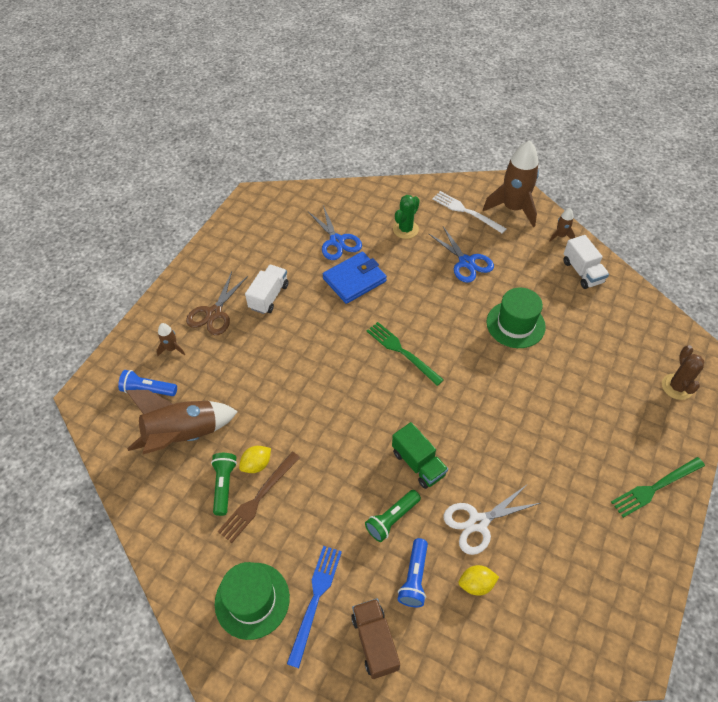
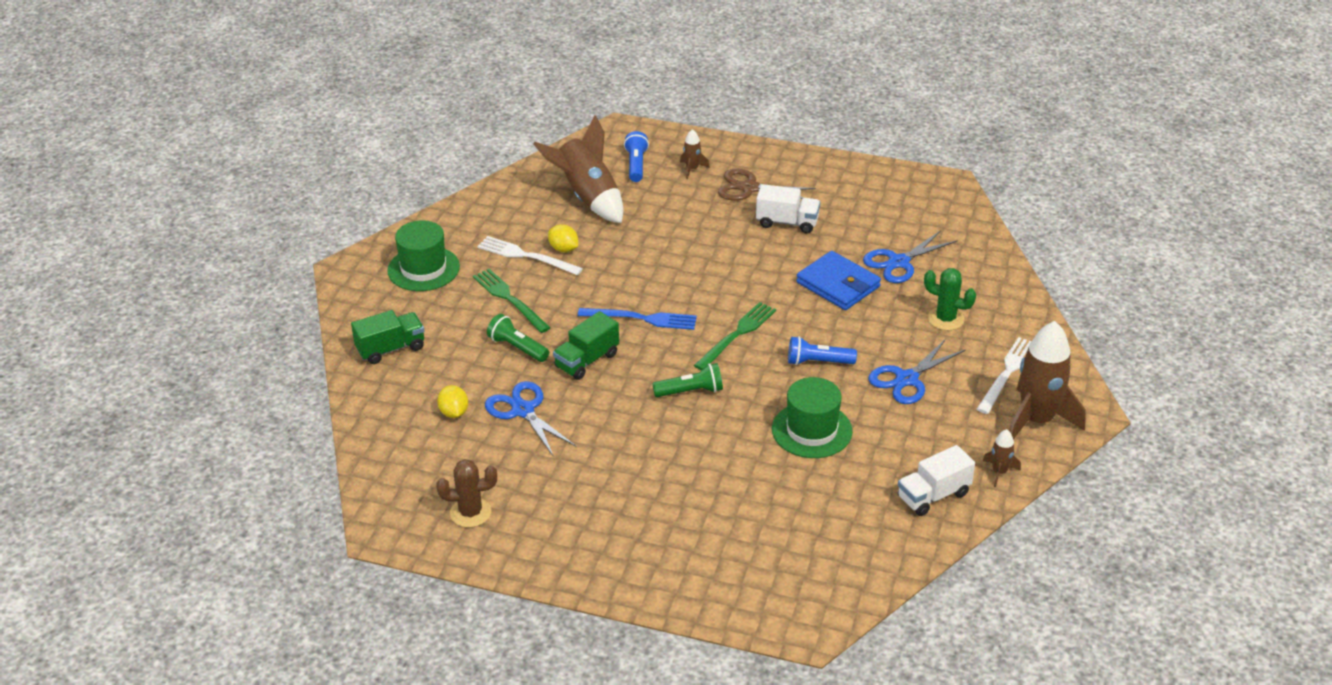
camera: 80 degrees right, 15 degrees down
(224, 485) = (537, 232): green flashlight -> green flashlight (691, 391)
(258, 498) = (526, 256): brown fork -> white fork
(315, 600) = (427, 307): blue fork -> blue fork (641, 319)
(375, 642) = (391, 349): brown truck -> green truck
(414, 578) = (456, 369): blue flashlight -> blue flashlight (818, 362)
(478, 522) = (523, 410): white scissors -> blue scissors
(655, 487) = (592, 559): green fork -> green fork (510, 299)
(677, 387) = (751, 589): brown cactus -> brown cactus (470, 513)

